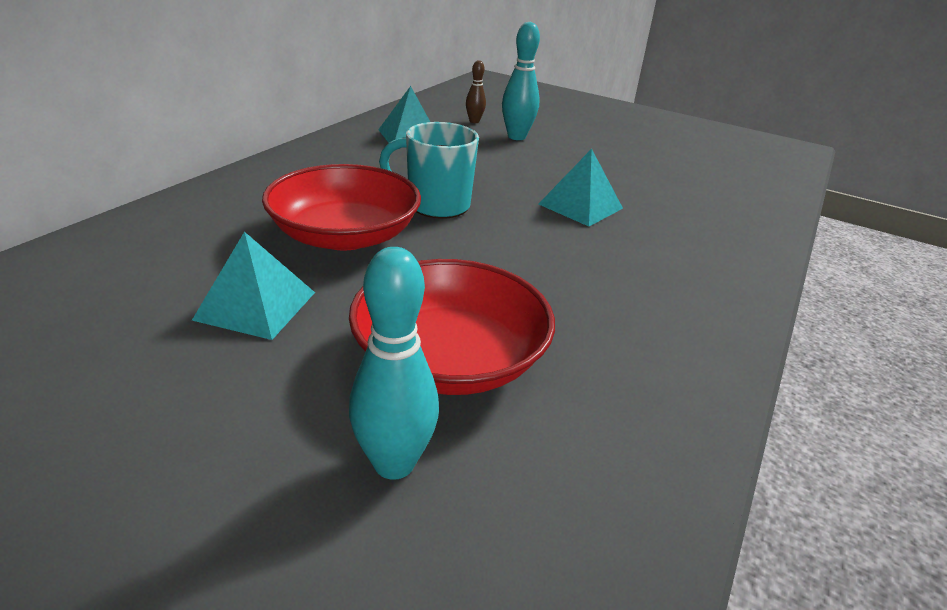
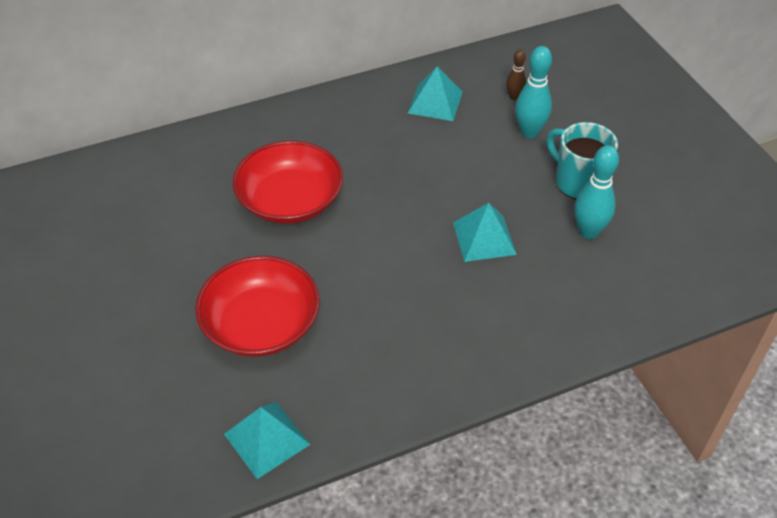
camera: 40 degrees right, 15 degrees up
(256, 305) = (198, 239): turquoise pyramid -> turquoise pyramid (267, 439)
(394, 463) = (182, 367): turquoise bowling pin -> turquoise bowling pin (588, 232)
(436, 205) = (376, 194): turquoise mug -> turquoise mug (578, 182)

